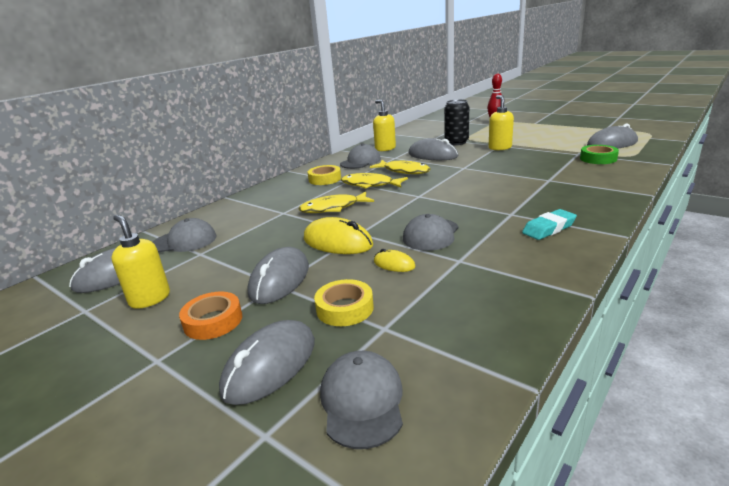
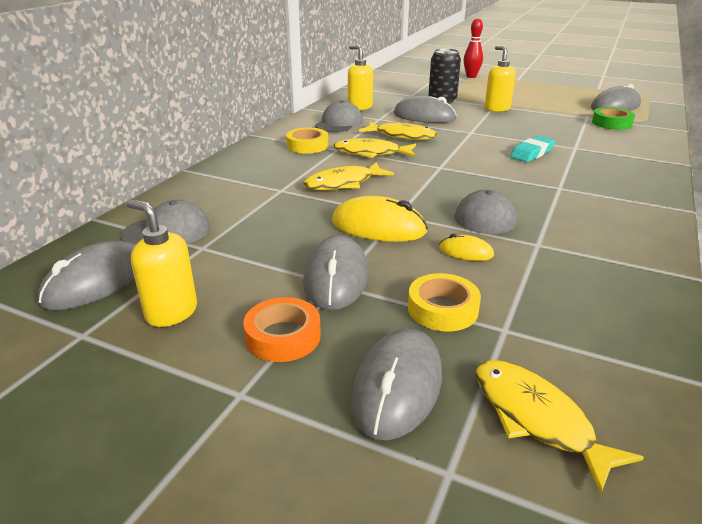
camera: 15 degrees left, 5 degrees up
(362, 401) = (537, 419): grey cap -> yellow fish
(549, 228) = (610, 204): turquoise eraser -> turquoise eraser (532, 153)

